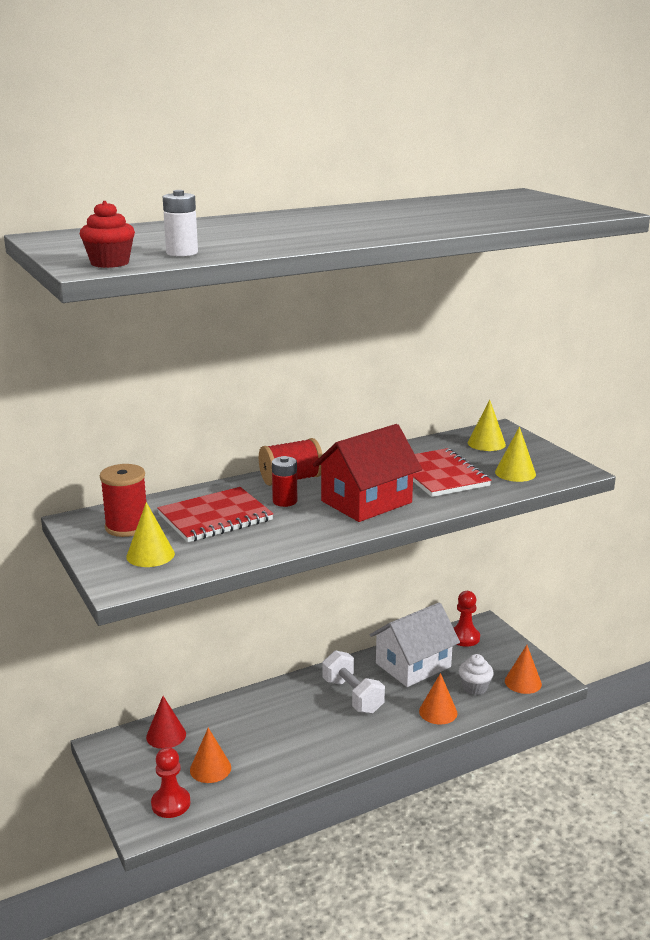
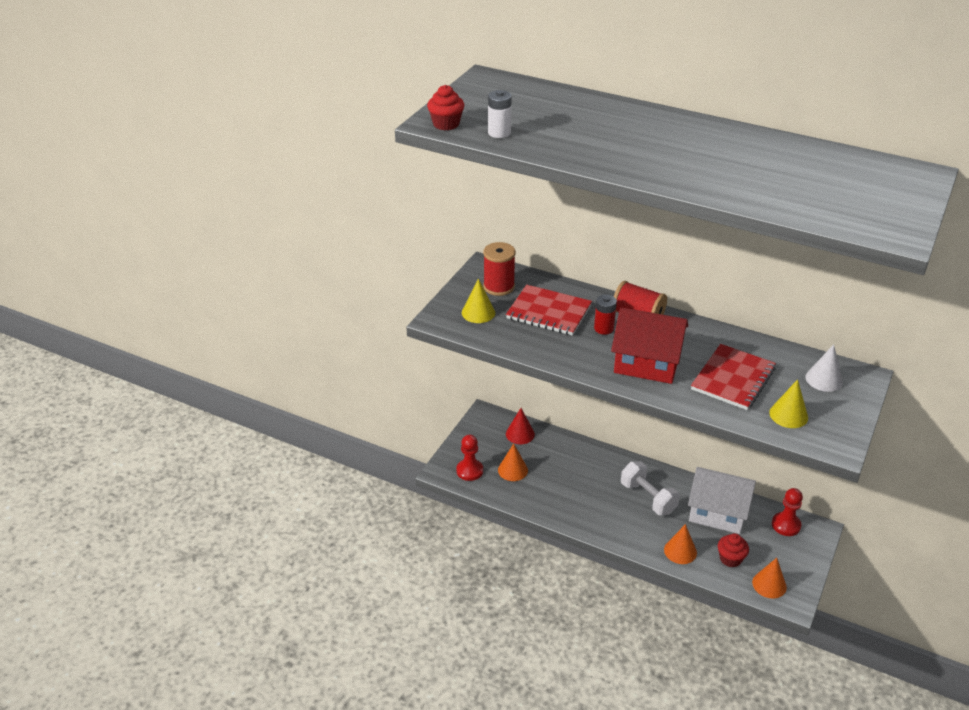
camera: 55 degrees right, 15 degrees up
(352, 696) = (648, 498): white dumbbell -> white dumbbell turned 60 degrees counterclockwise
(474, 687) = (730, 559): white cupcake -> red cupcake
(486, 443) = (824, 379): yellow cone -> white cone

